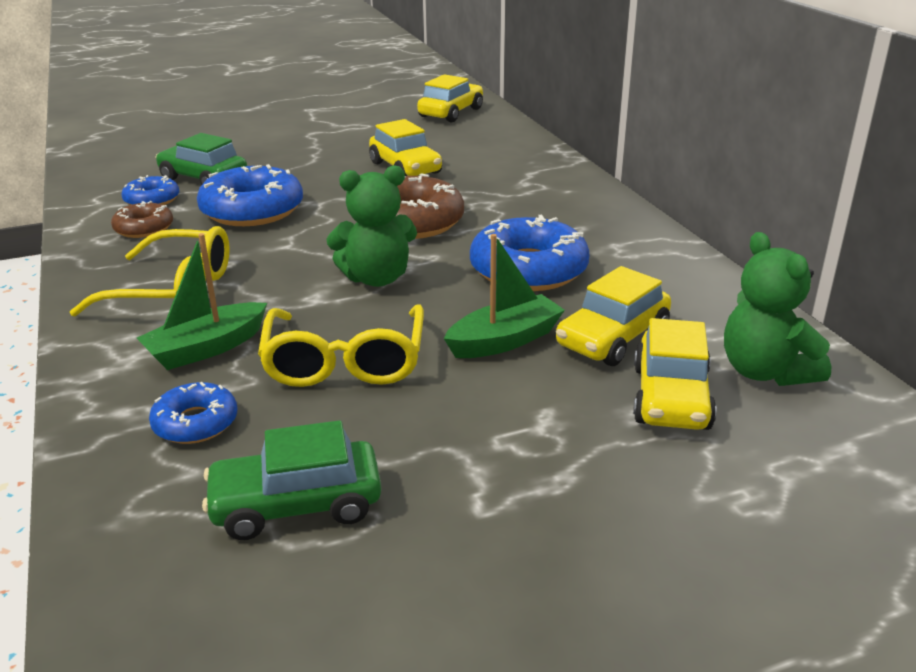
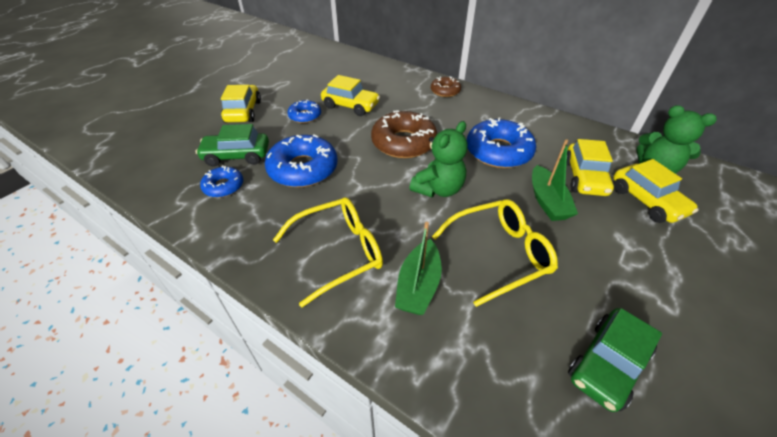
camera: 35 degrees left, 15 degrees up
(144, 228) = (250, 212): brown donut -> brown donut (445, 91)
(195, 423) = (487, 343): blue donut -> blue donut (305, 116)
(345, 361) = (499, 254): yellow glasses -> yellow glasses turned 75 degrees counterclockwise
(451, 112) = (323, 59): yellow car -> yellow car (243, 111)
(504, 340) = (547, 201): green boat -> green boat turned 150 degrees clockwise

